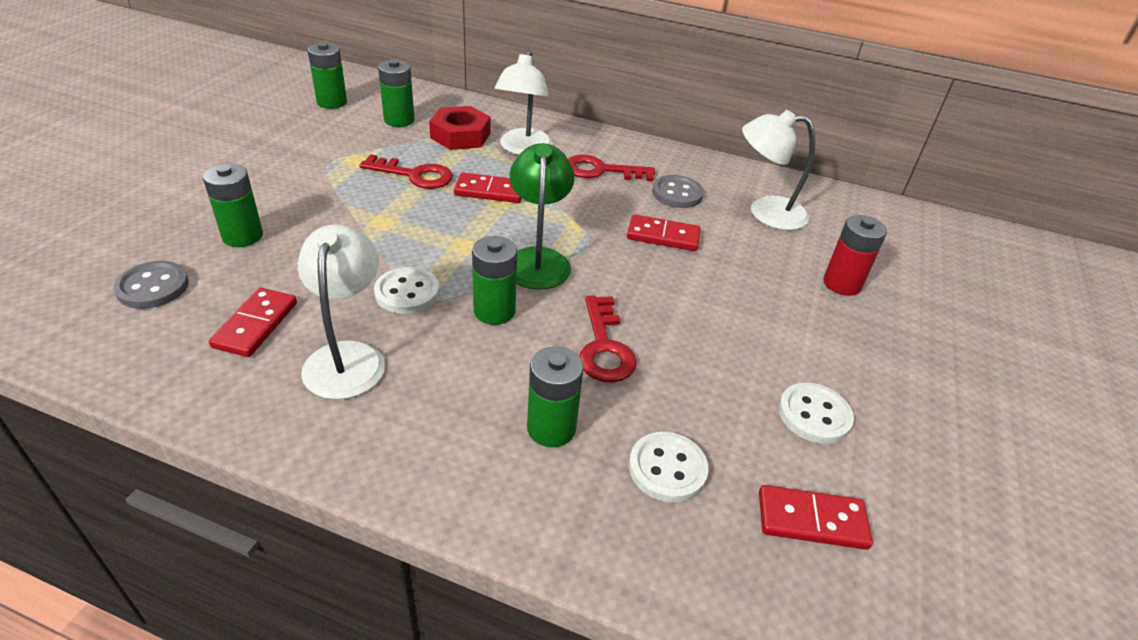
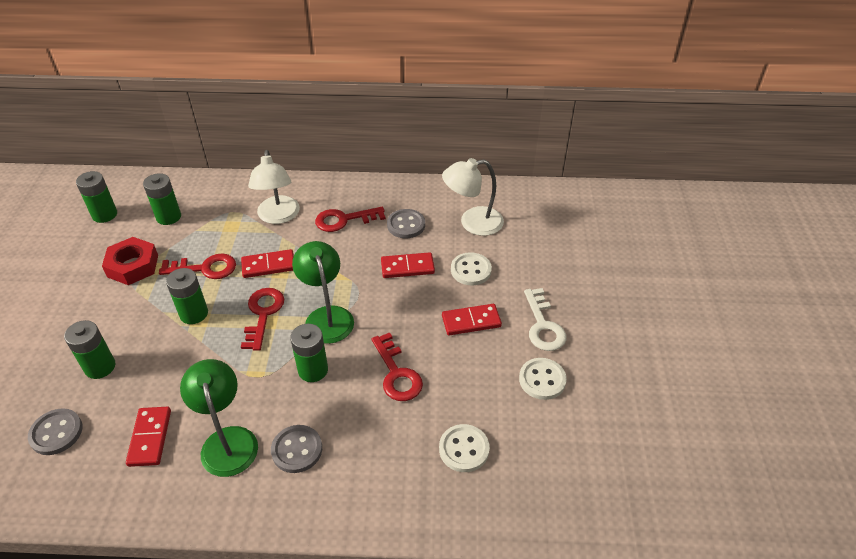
camera: 15 degrees left, 5 degrees up
(347, 357) = (227, 440): white lamp -> green lamp
(407, 292) = (245, 375): white button -> white button (471, 270)
(431, 395) = (297, 450): none -> grey button
(459, 236) = (263, 314): none -> red key
(460, 135) = (224, 218): red nut -> red nut (133, 266)
(551, 428) = (383, 446): green battery -> green battery (194, 314)
(811, 520) = (556, 453): red domino -> red domino (471, 321)
(833, 349) = (543, 325): none -> white key
(842, 284) = (537, 270): red battery -> none

